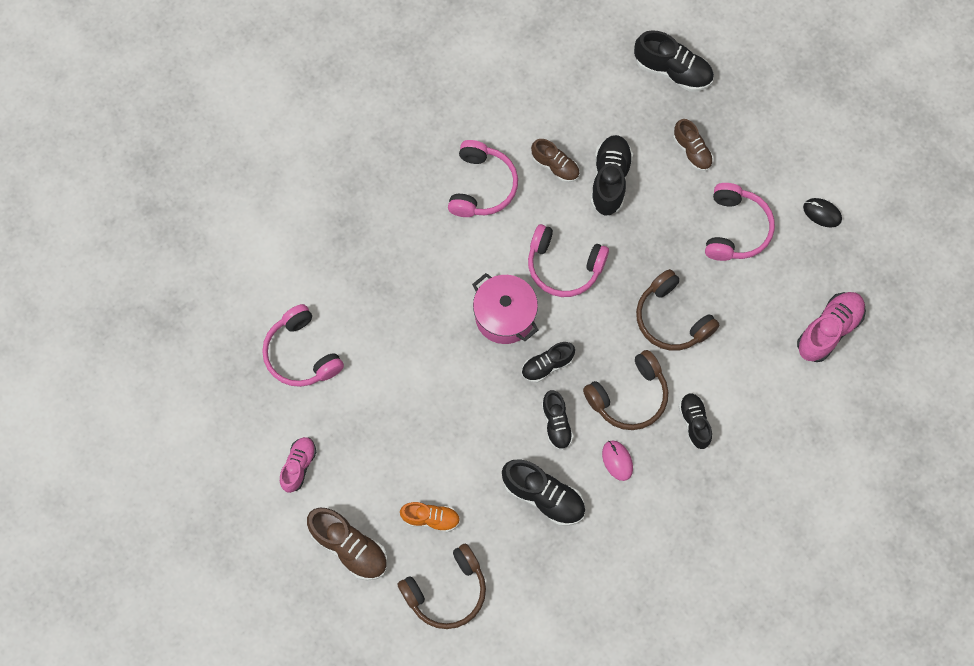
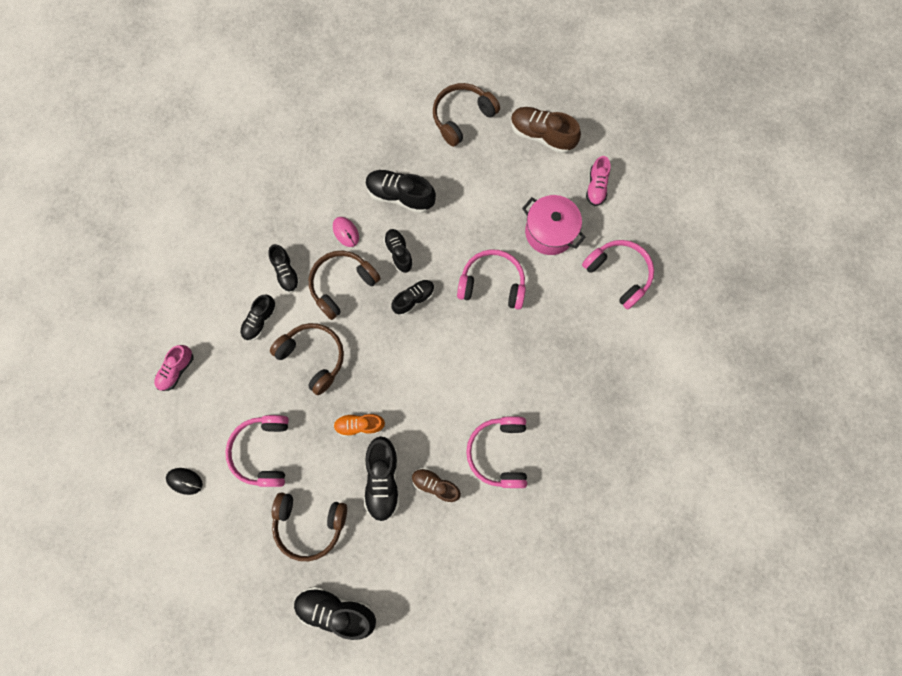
camera: 170 degrees right, 5 degrees up
(431, 518) = (484, 165): orange shoe -> orange shoe (360, 425)
(505, 316) = (456, 335): pink pot -> pink pot (549, 232)
(564, 266) = (413, 389): pink headphones -> pink headphones (492, 284)
(692, 151) = (310, 524): brown shoe -> brown headphones
(729, 370) = (260, 321): none -> black shoe
(828, 330) = (177, 370): pink shoe -> pink shoe, size x0.64

